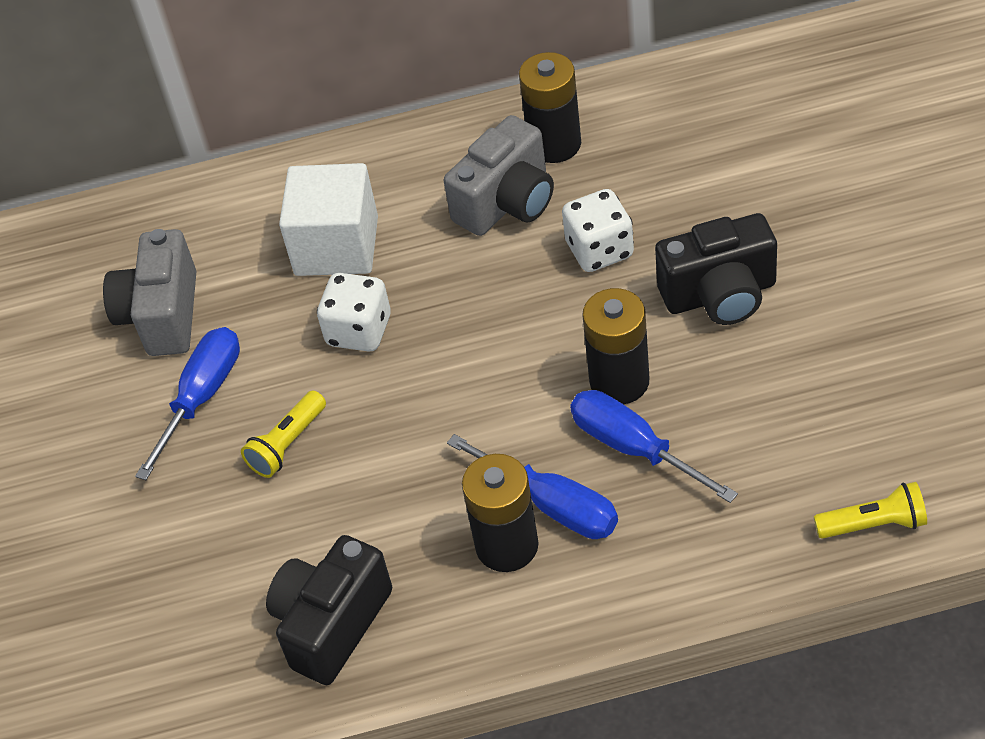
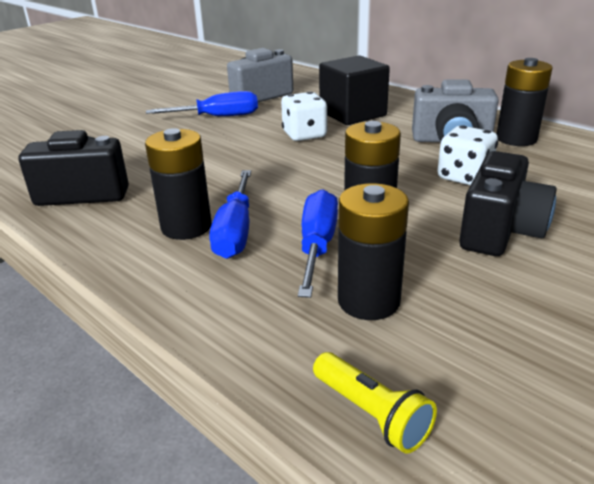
camera: 50 degrees right, 20 degrees down
(287, 444) = (207, 143): yellow flashlight -> none
(336, 246) = (352, 114): white cube -> black cube
(720, 295) = (500, 231): black camera -> black camera turned 105 degrees counterclockwise
(748, 455) = (368, 301): none -> black battery

